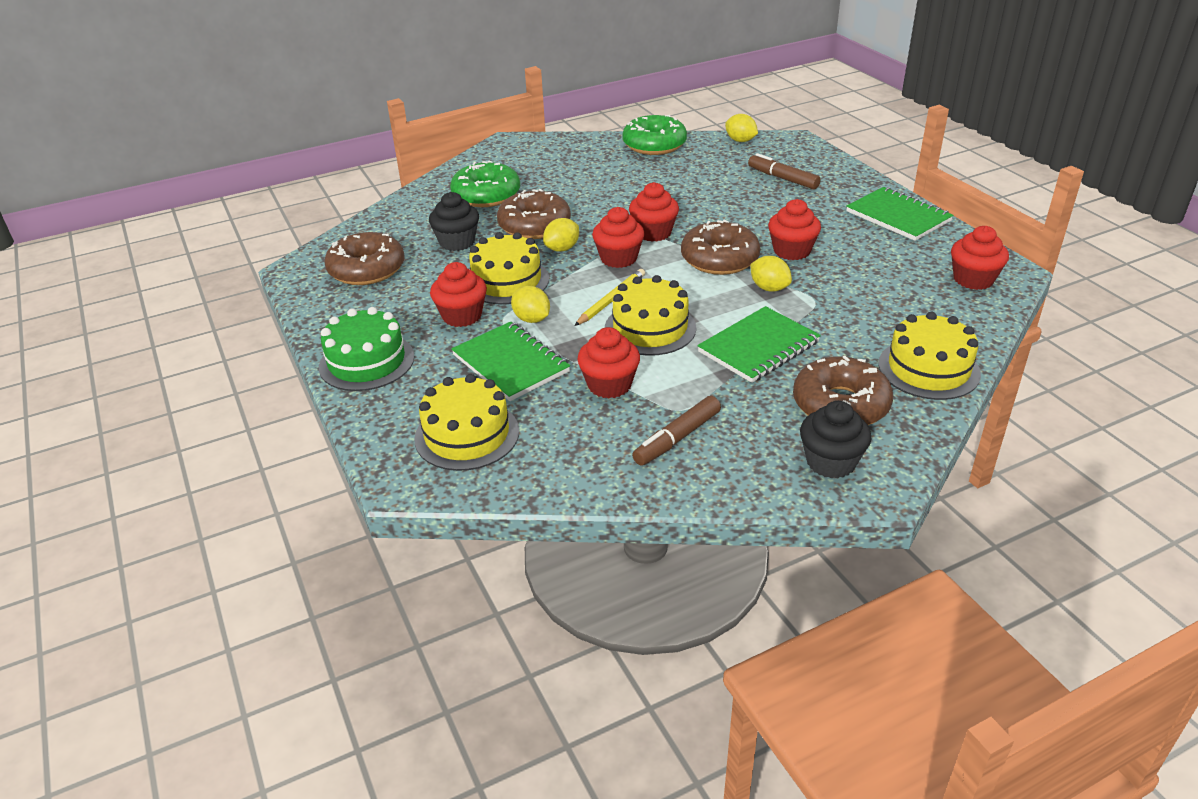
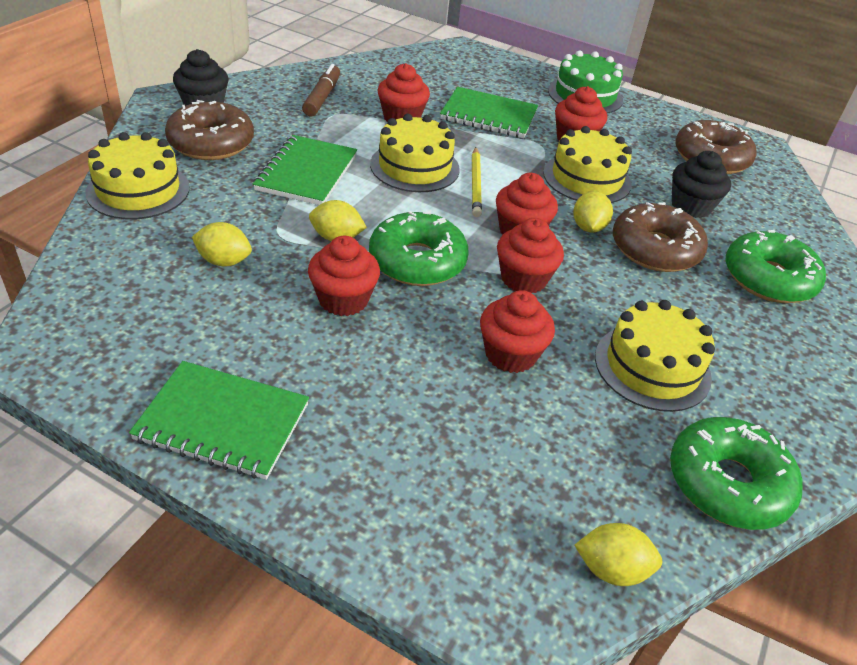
camera: 140 degrees right, 5 degrees up
(467, 435) = (459, 72): yellow cake -> yellow cake (652, 367)
(532, 319) = (518, 150): yellow lemon -> yellow lemon (224, 261)
(719, 259) = (417, 261): brown donut -> green donut
(783, 178) = (450, 461): brown marker -> none
(973, 279) = (93, 320): red cupcake -> red cupcake (510, 354)

